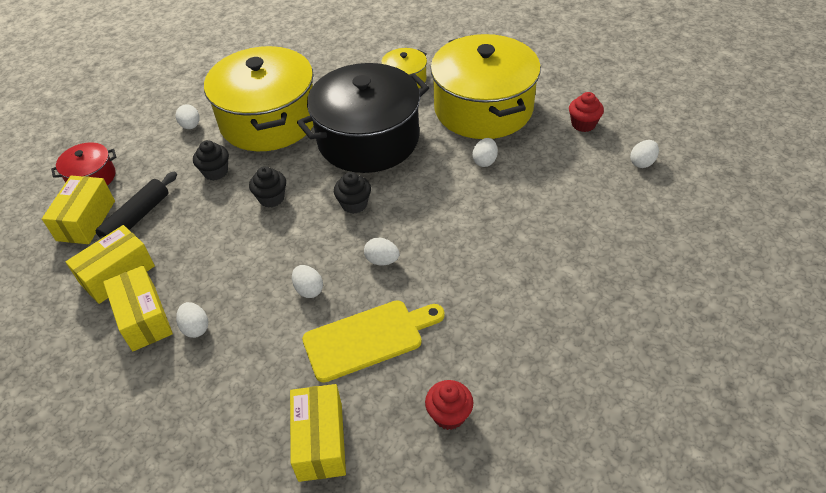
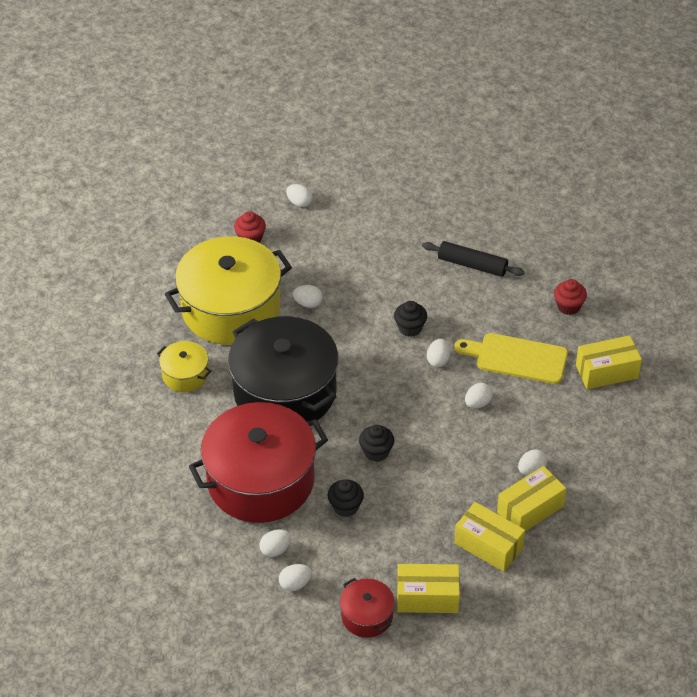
camera: 100 degrees left, 0 degrees up
(136, 218) = (418, 554): black rolling pin -> black rolling pin (472, 265)
(150, 136) = (295, 584): none -> white egg
(269, 120) = (260, 480): yellow pot -> red pot
(354, 204) = (375, 389): black cupcake -> black cupcake (410, 328)
(368, 338) = (517, 358): yellow cutting board -> yellow cutting board turned 45 degrees counterclockwise

